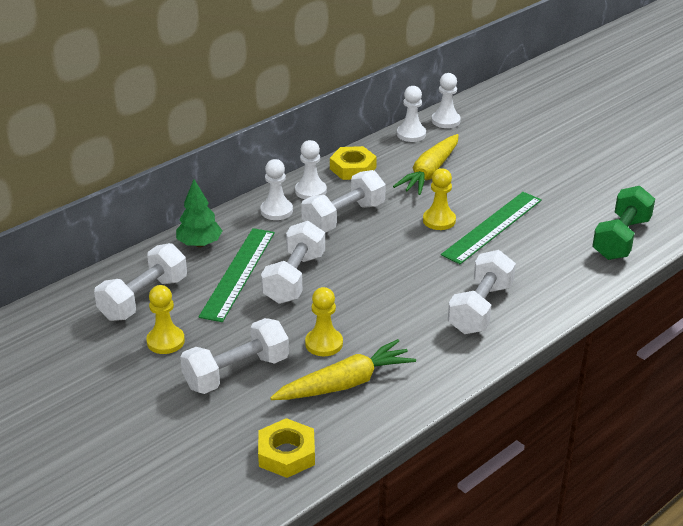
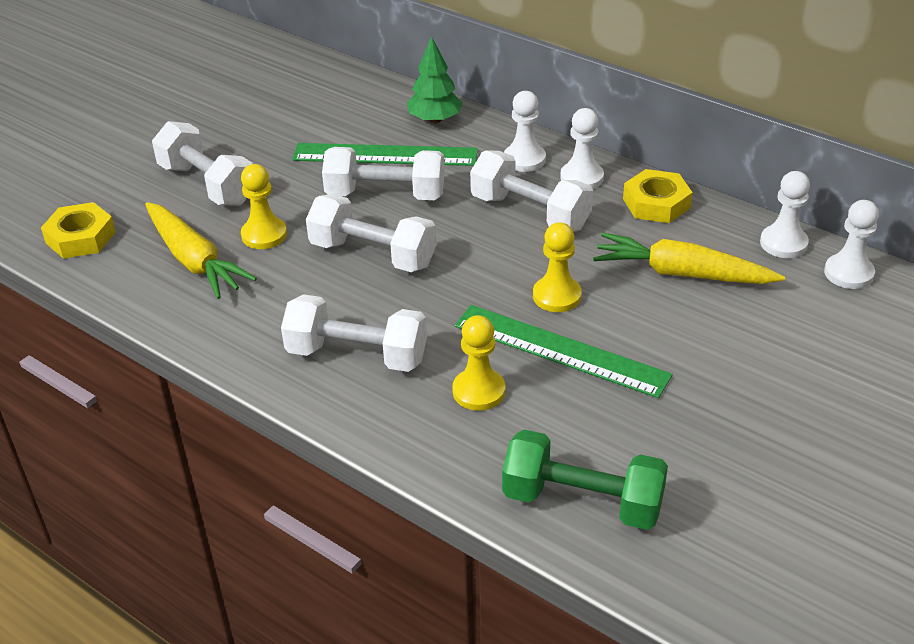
camera: 80 degrees right, 5 degrees up
(143, 298) = (324, 106): white dumbbell -> white dumbbell (373, 254)
(165, 341) = (254, 132): yellow pawn -> yellow pawn (479, 391)

